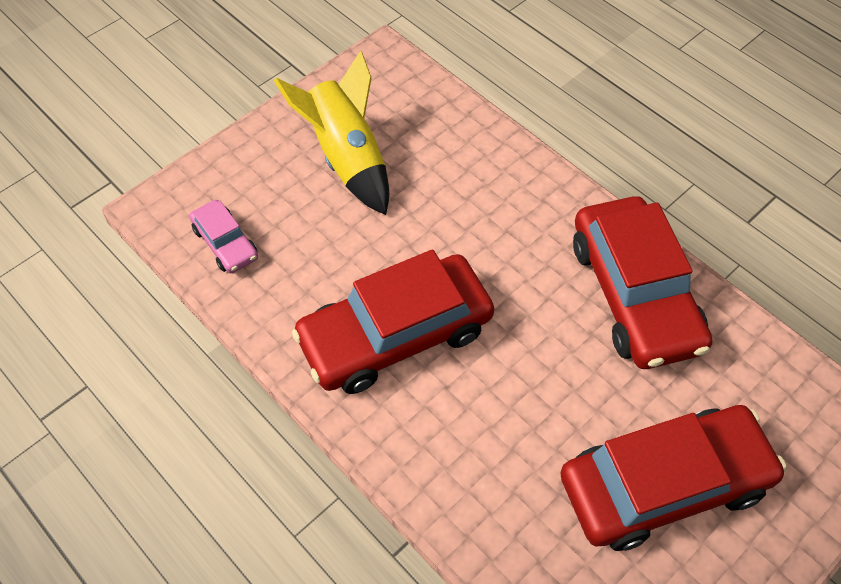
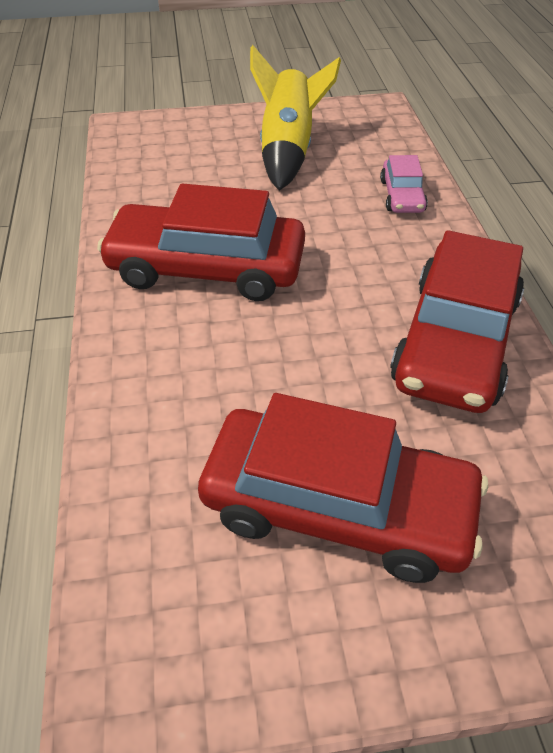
camera: 35 degrees right, 10 degrees down
(225, 243) = (145, 162): pink car -> pink car (402, 196)

